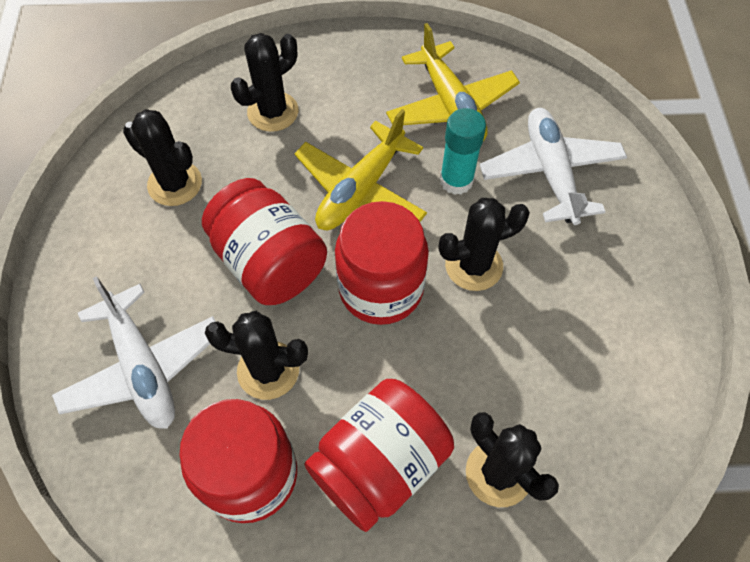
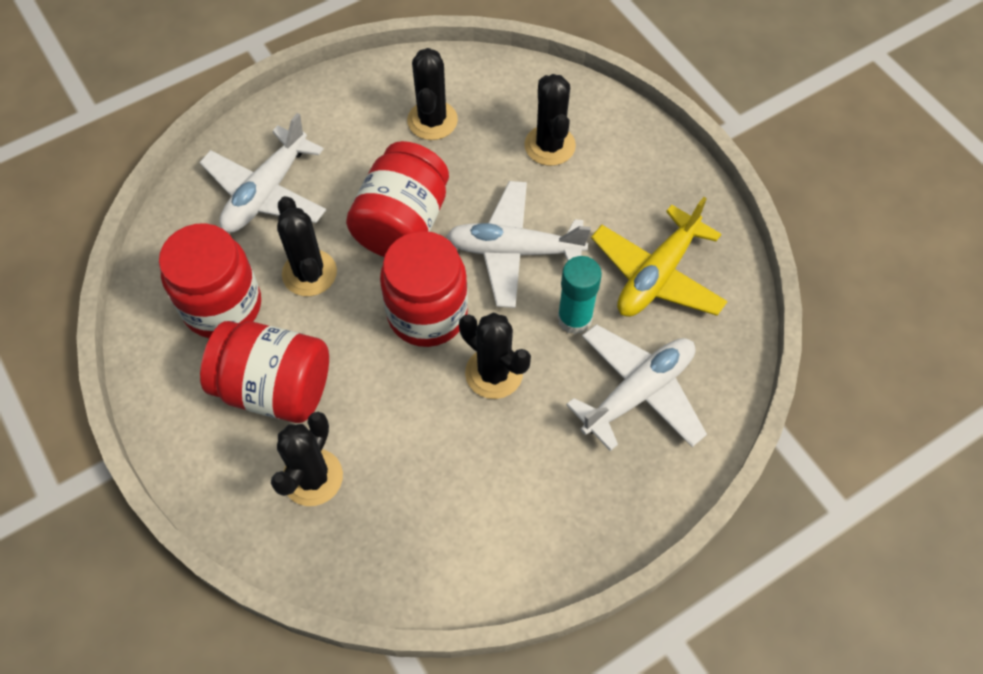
camera: 60 degrees right, 0 degrees up
(273, 112) = (549, 145): black cactus -> black cactus turned 60 degrees clockwise
(361, 190) = (514, 251): yellow plane -> white plane

